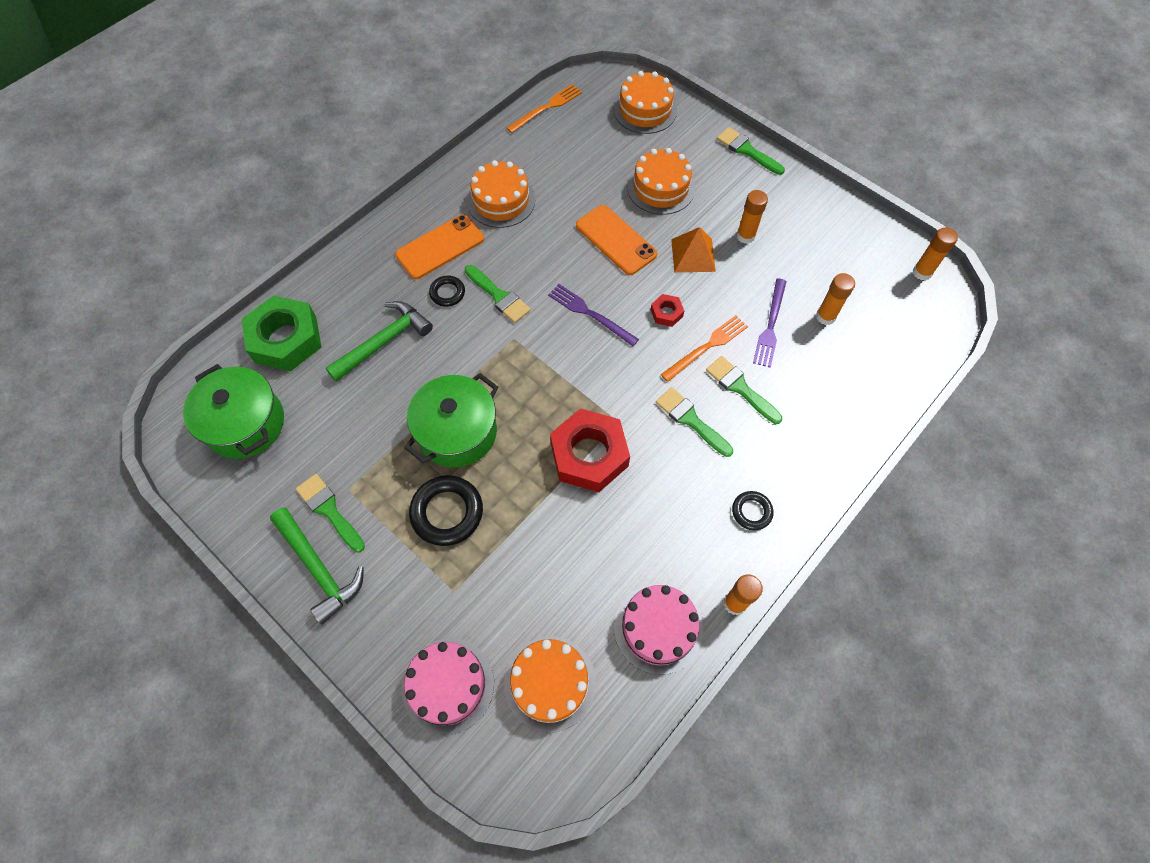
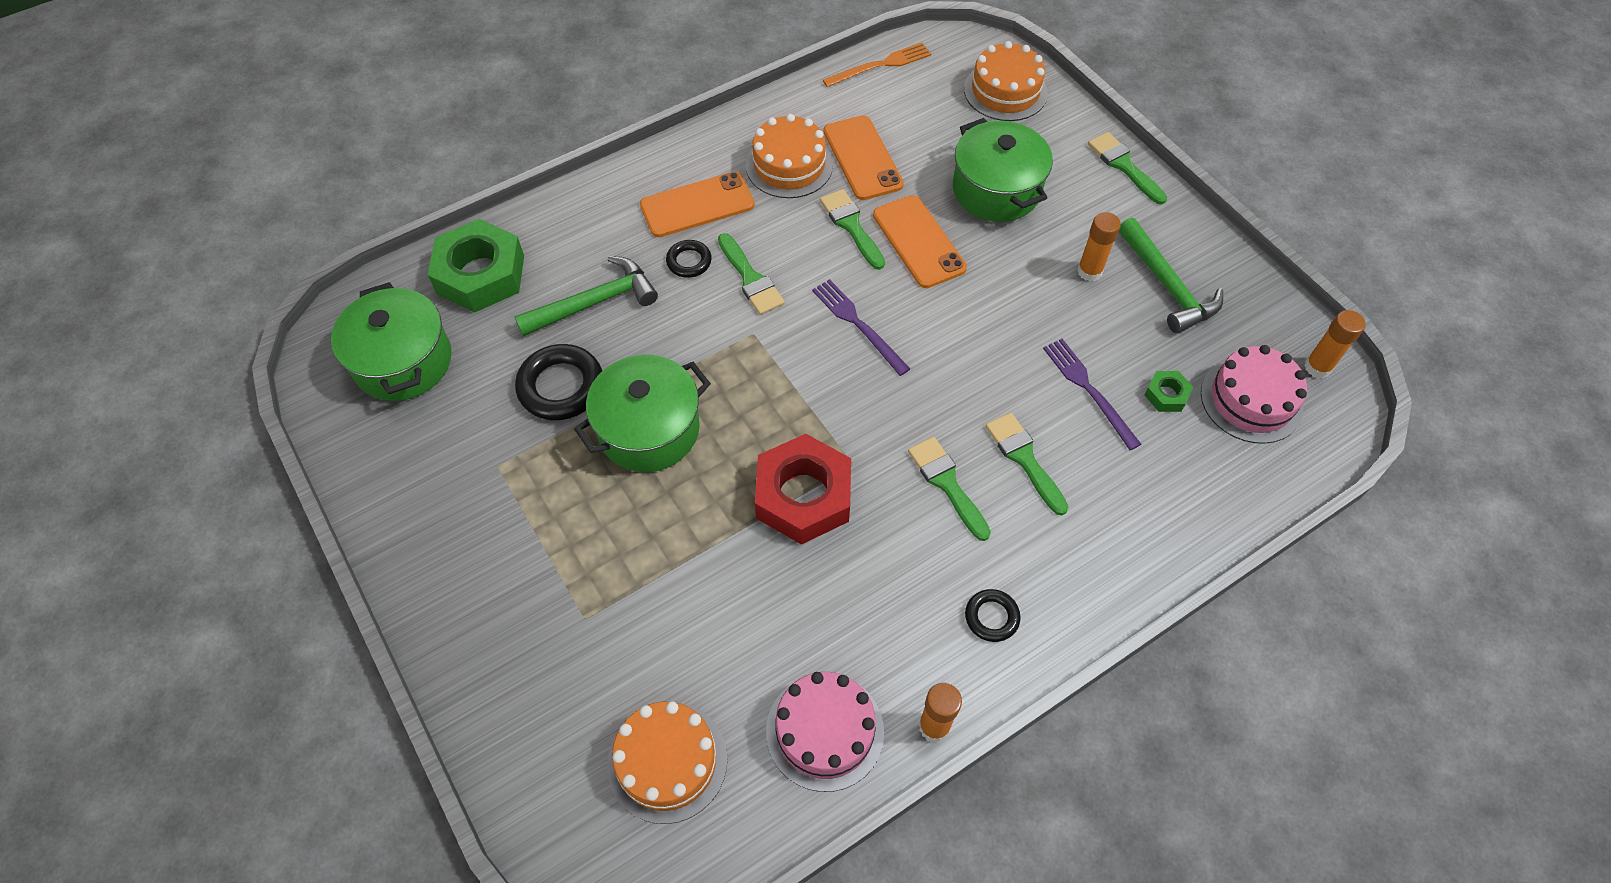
camera: 15 degrees right, 5 degrees down
(319, 569) = (434, 551): green hammer -> green hammer (1167, 286)
(329, 510) = (467, 485): green brush -> green brush (851, 226)
(447, 512) = (606, 523): black ring -> black ring (561, 386)
(448, 685) = (542, 730): pink cake -> pink cake (1251, 400)
(555, 183) = (862, 158): none -> orange phone
(660, 188) = (996, 190): orange cake -> green pot
(666, 313) = (956, 344): red nut -> none
(693, 255) = (1013, 280): orange pyramid -> none
(707, 347) = (996, 398): orange fork -> none
(770, 325) = (1088, 390): purple fork -> purple fork turned 120 degrees clockwise
(825, 316) = (1166, 395): orange glue stick -> green nut

